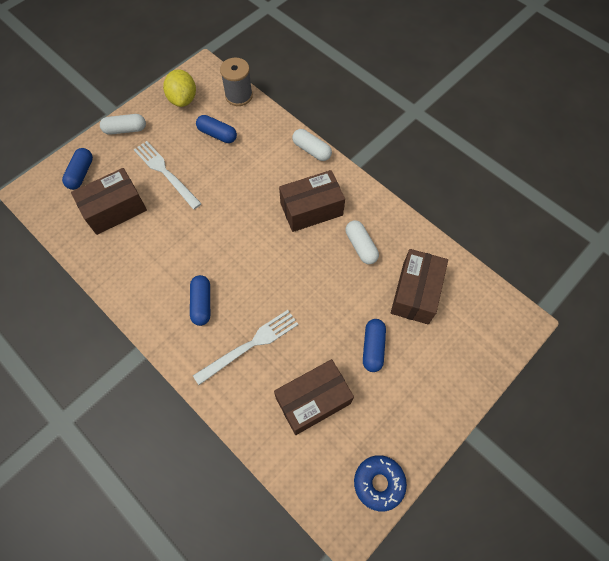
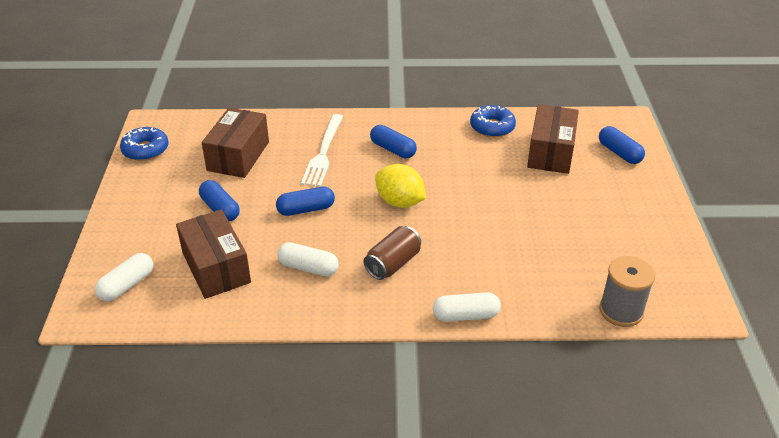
camera: 135 degrees right, 25 degrees down
(112, 264) = (492, 127): none -> blue donut
(125, 130) = (653, 202): white capsule -> white capsule (127, 285)
(165, 173) = (560, 199): white fork -> none
(183, 99) = (661, 264): yellow lemon -> yellow lemon (400, 202)
(217, 134) = (574, 259): blue capsule -> blue capsule (306, 209)
(311, 209) = (393, 264): brown box -> brown can

